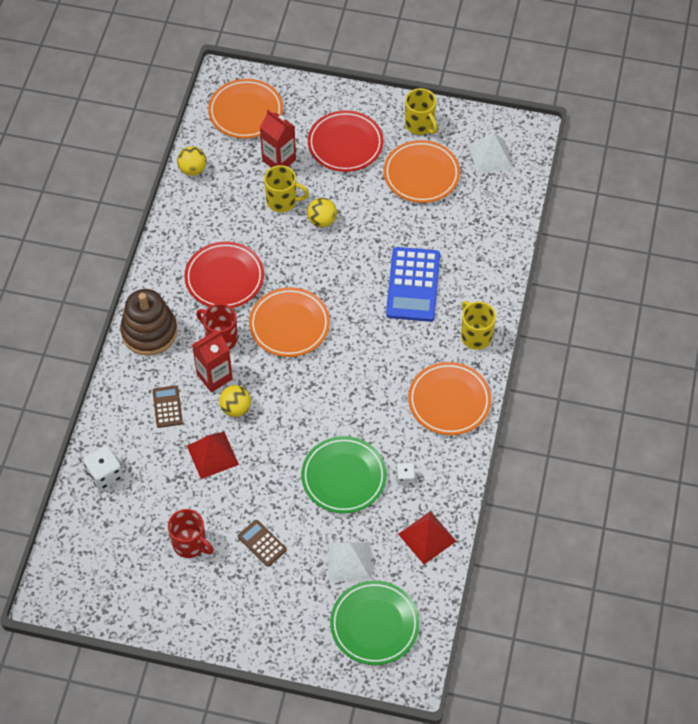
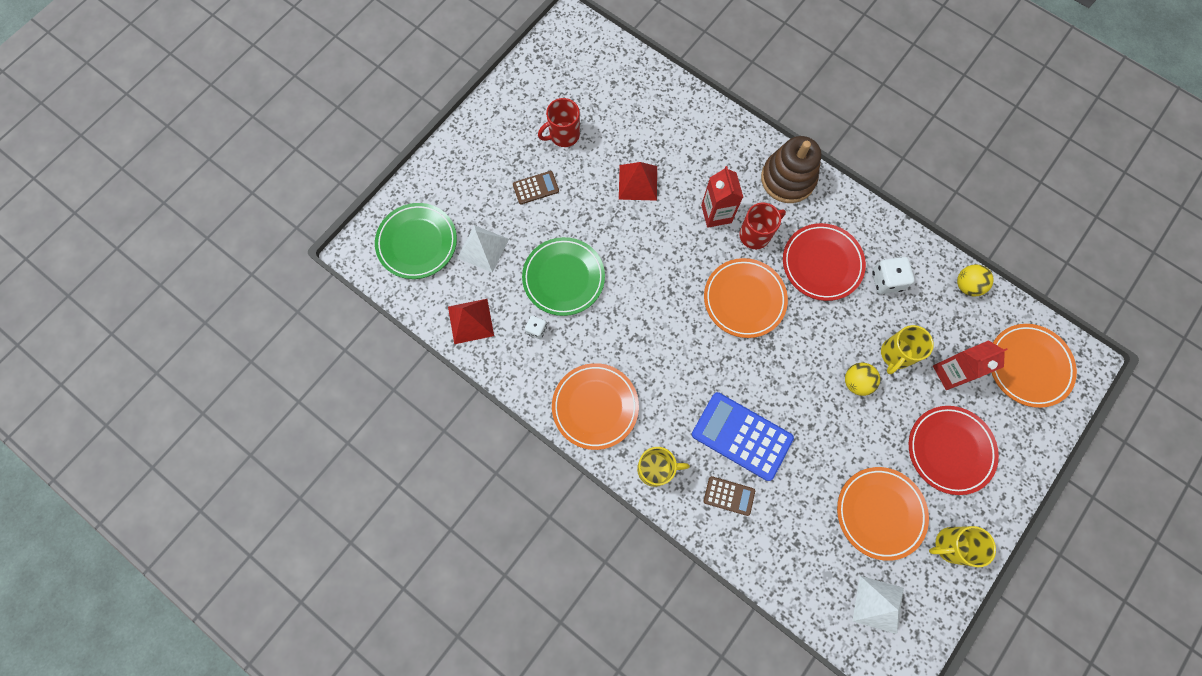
camera: 115 degrees right, 15 degrees up
(105, 474) = (659, 96): white dice -> white dice (886, 280)
(167, 407) = (702, 165): brown calculator -> brown calculator (729, 496)
(236, 408) = (675, 218): yellow ball -> none

